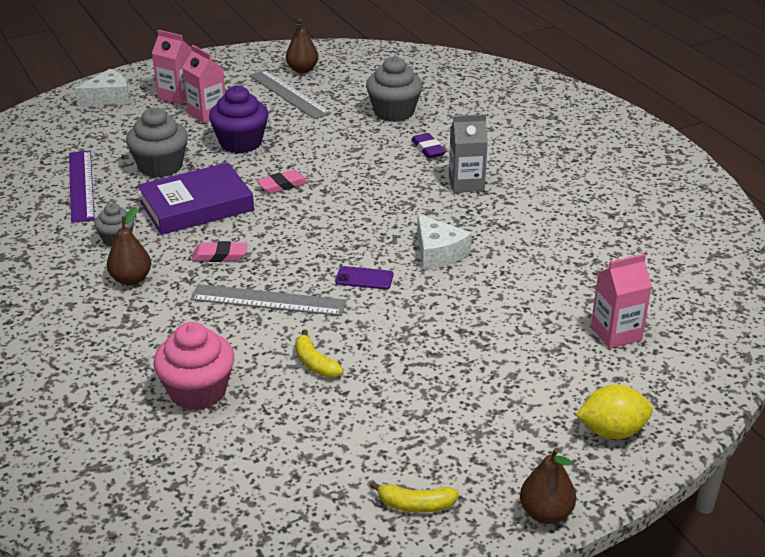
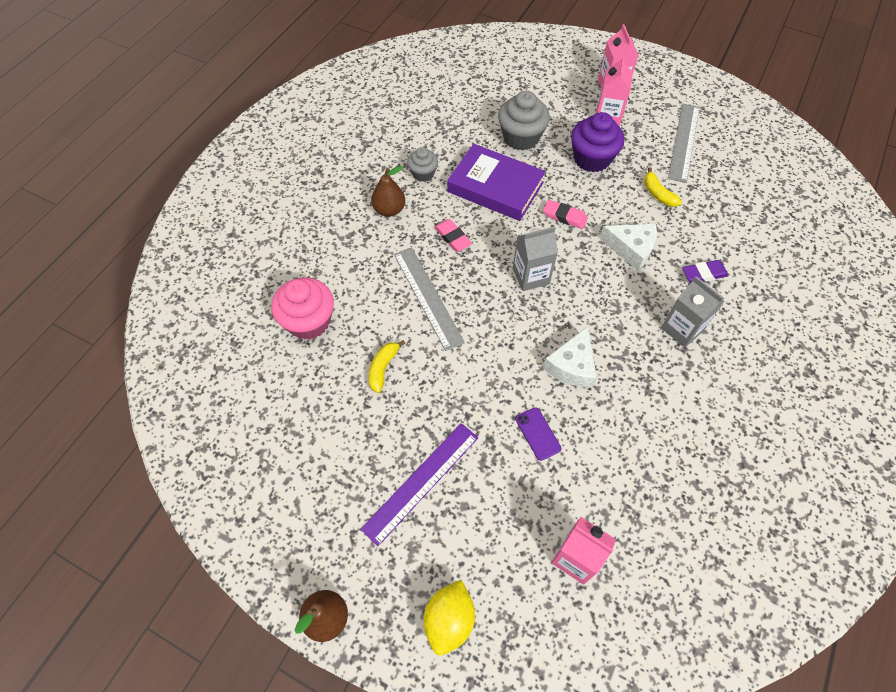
camera: 55 degrees right, 25 degrees up
(81, 185) = (462, 115): purple ruler -> purple ruler (421, 482)
(108, 98) = (571, 56): white cheese -> white cheese (631, 249)
(302, 70) = (726, 127): brown pear -> none
(321, 232) = (531, 276): none -> grey carton
(364, 278) = (499, 337): purple phone -> purple phone (537, 433)
(394, 112) = (732, 219): grey cupcake -> none
(415, 505) = (283, 521): yellow banana -> yellow banana (657, 193)
(428, 149) = (704, 274): purple eraser -> purple eraser turned 45 degrees clockwise
(612, 431) = (449, 620): yellow lemon -> yellow lemon turned 60 degrees clockwise

